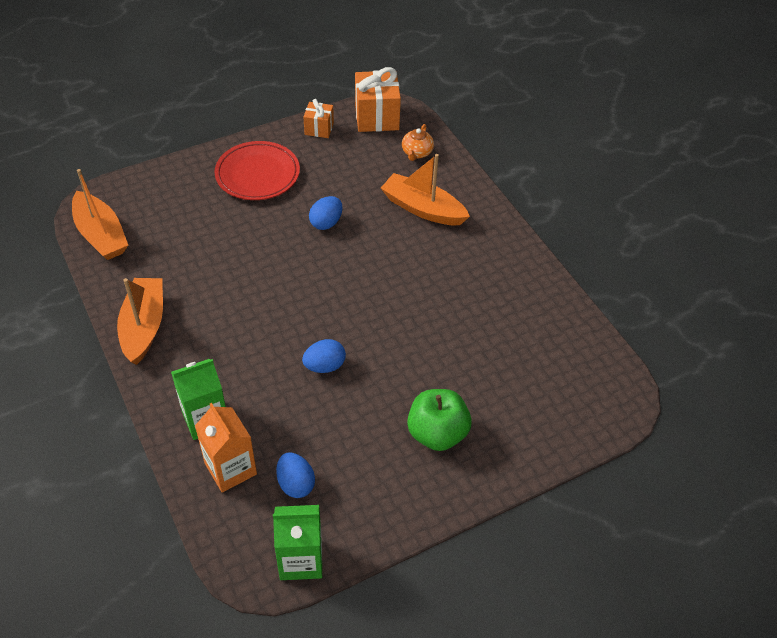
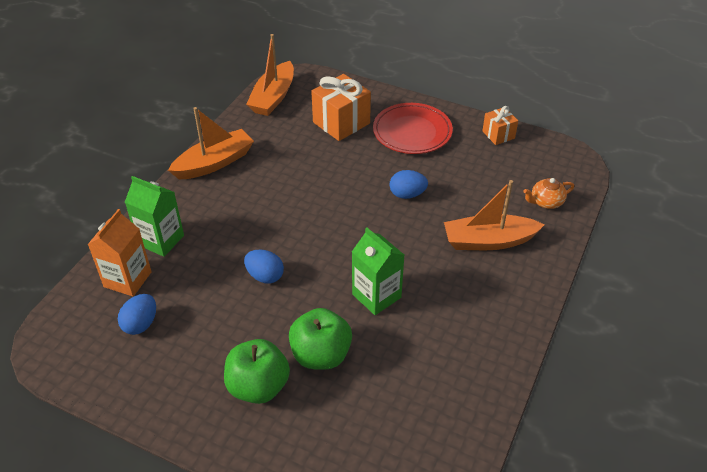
camera: 55 degrees right, 5 degrees down
(301, 559) = (74, 367): green carton -> green carton (376, 296)
(377, 117) = (553, 157): orange gift -> orange gift (341, 123)
(423, 209) = (488, 241): orange boat -> orange boat turned 90 degrees counterclockwise
(441, 376) = (321, 355): none -> green apple

